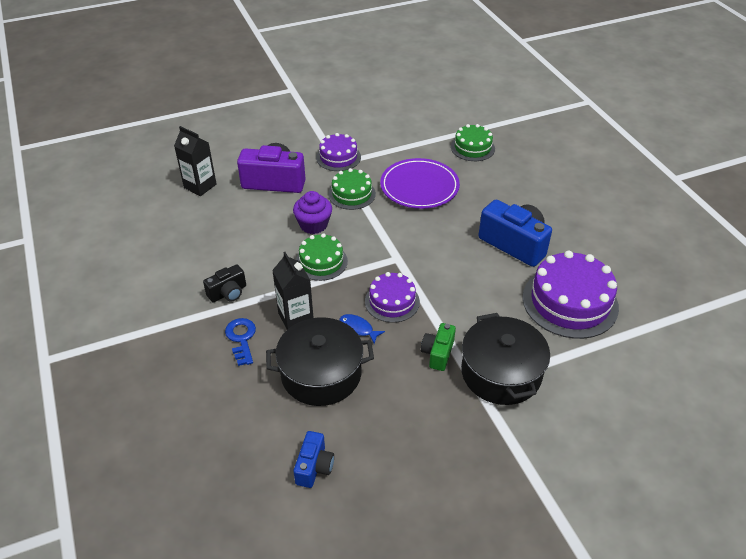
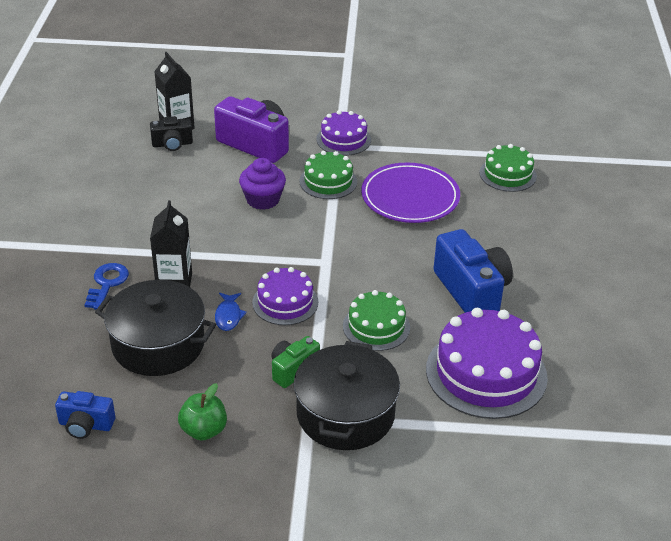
camera: 25 degrees right, 5 degrees down
(228, 293) = (126, 237): black camera -> black camera (172, 144)
(314, 467) = (86, 425): blue camera -> blue camera turned 60 degrees clockwise
(321, 262) = (242, 238): green cake -> green cake (376, 327)
(358, 329) = (228, 316): blue fish -> blue fish turned 150 degrees counterclockwise
(409, 431) = (204, 430): none -> green apple

